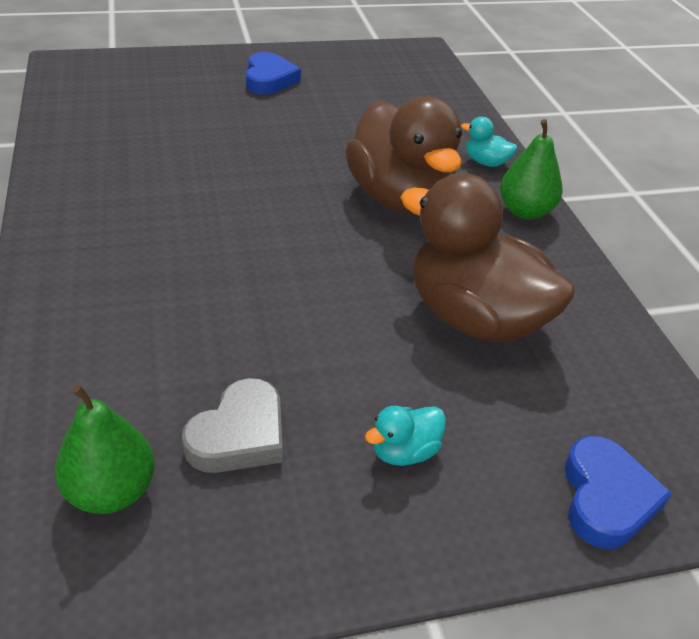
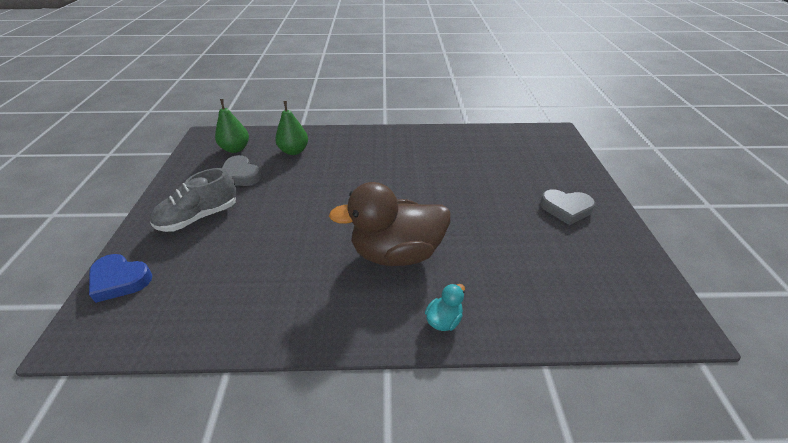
camera: 105 degrees right, 0 degrees up
(269, 79) = (566, 209): blue heart -> grey heart
(404, 452) = (199, 217): turquoise duck -> grey shoe
(474, 318) = (265, 262): brown duck -> none
(525, 211) = (366, 326): green pear -> green pear (294, 151)

